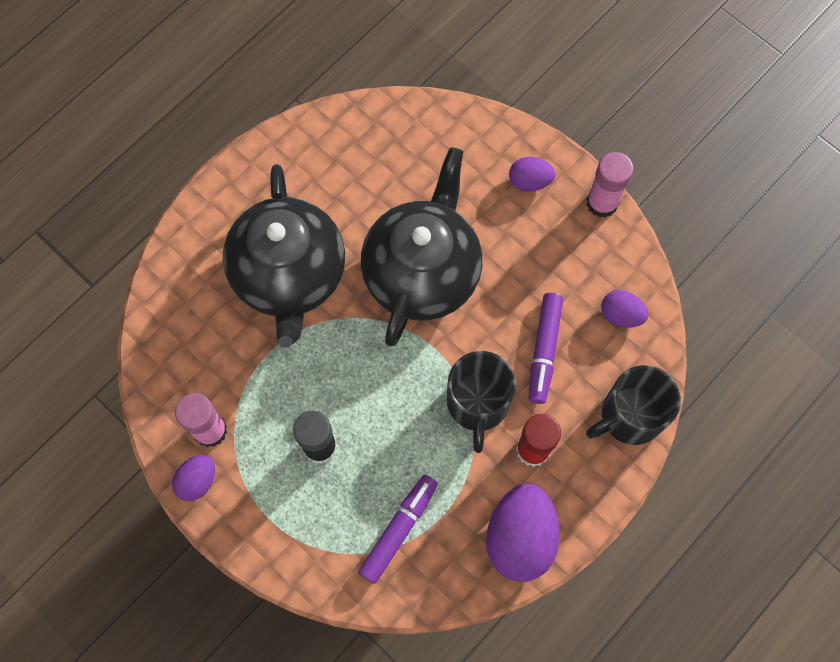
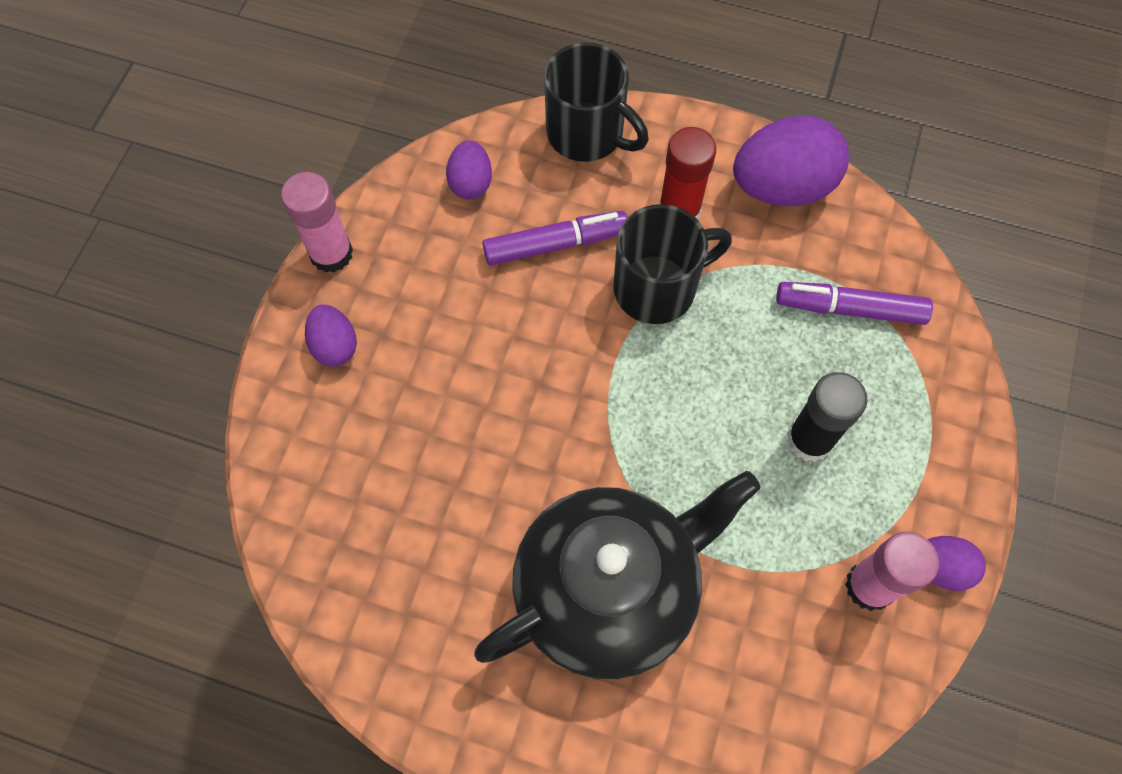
camera: 115 degrees left, 5 degrees down
(422, 272) = (521, 420): black teapot -> none

